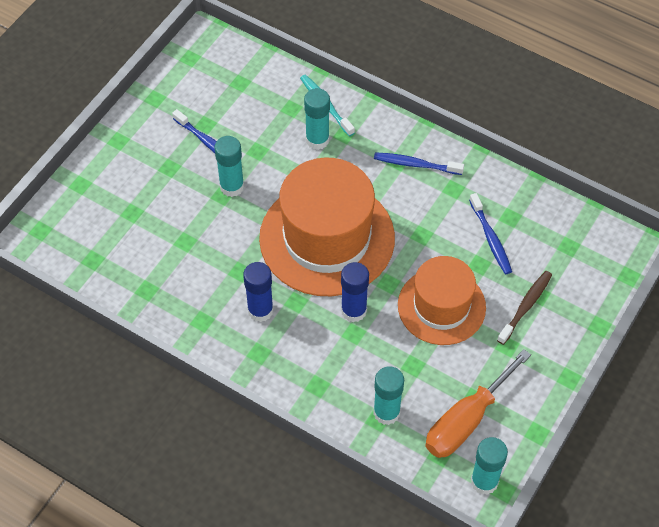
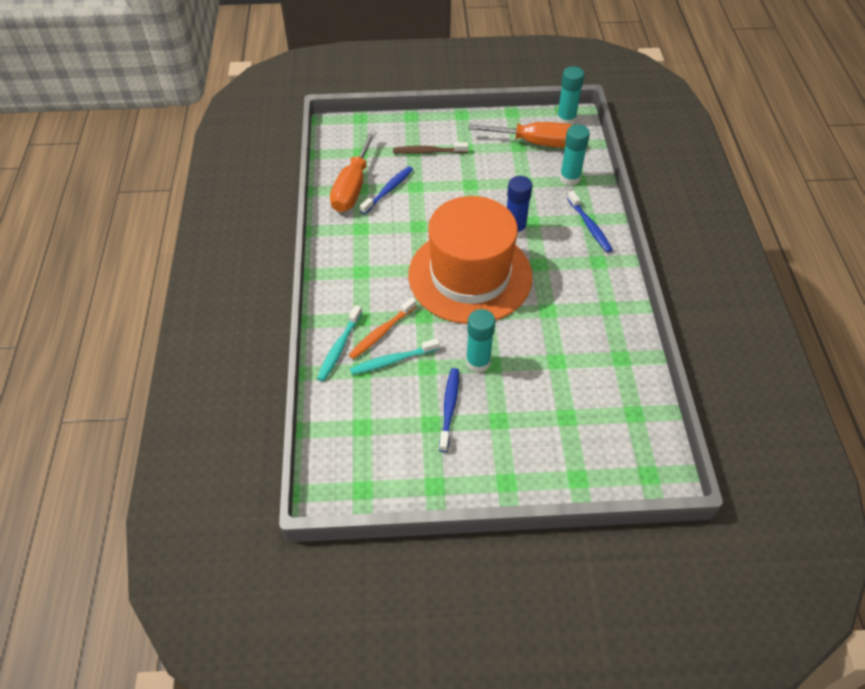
camera: 125 degrees left, 5 degrees down
(260, 310) = (566, 279): blue glue stick -> none
(283, 132) = (392, 361): none -> turquoise toothbrush
(317, 140) = (381, 332): turquoise glue stick -> orange toothbrush
(416, 164) = (356, 259): blue toothbrush -> blue toothbrush (589, 226)
(441, 306) = (467, 189): orange hat -> none
(517, 211) = (352, 187): none -> orange screwdriver

